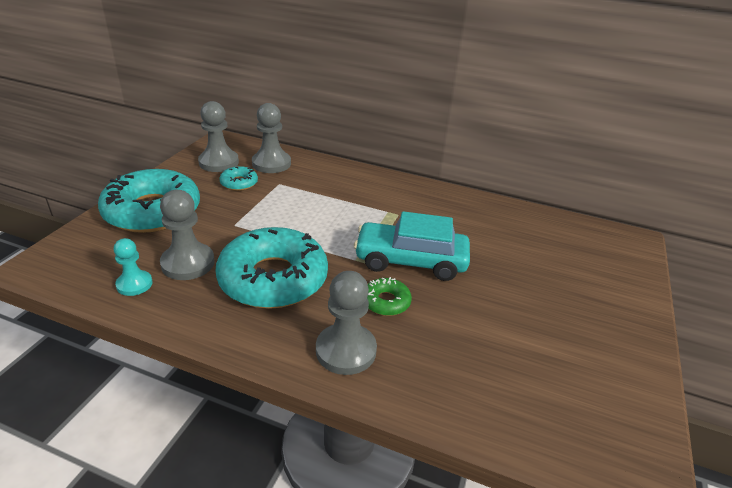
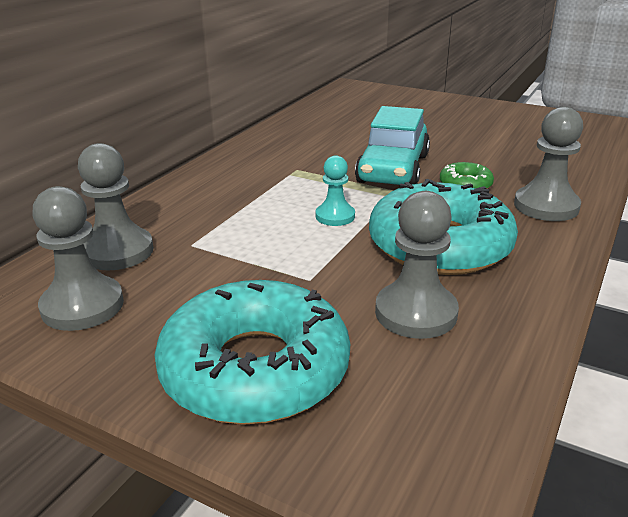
camera: 80 degrees left, 5 degrees down
(134, 284) = (477, 359): turquoise pawn -> turquoise pawn (335, 216)
(239, 183) = (177, 280): turquoise donut -> none

